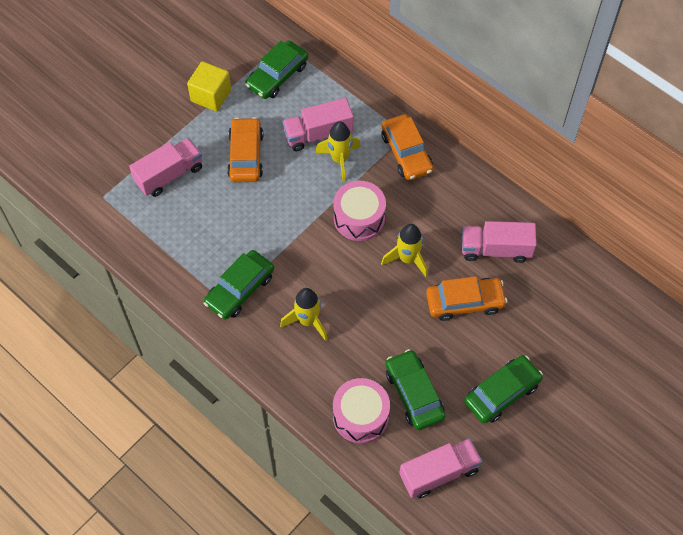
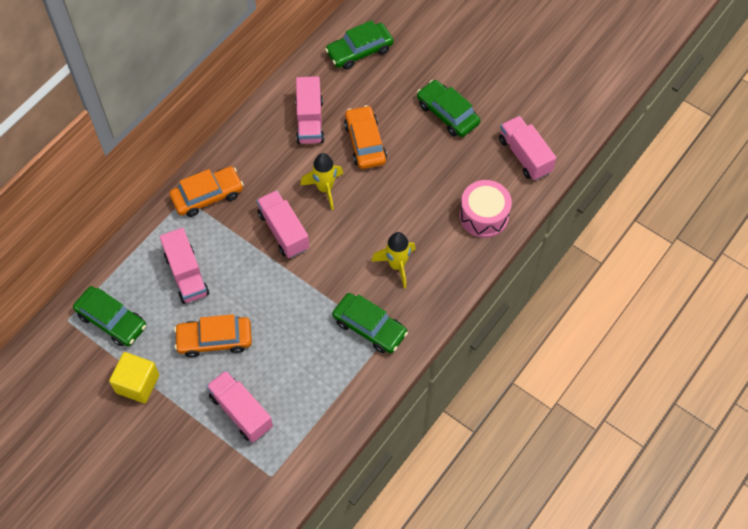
camera: 95 degrees left, 0 degrees up
(339, 159) = (217, 253): yellow rocket -> none
(359, 218) = (283, 231): pink drum -> pink truck
(414, 393) = (457, 177): green car -> green car (359, 51)

